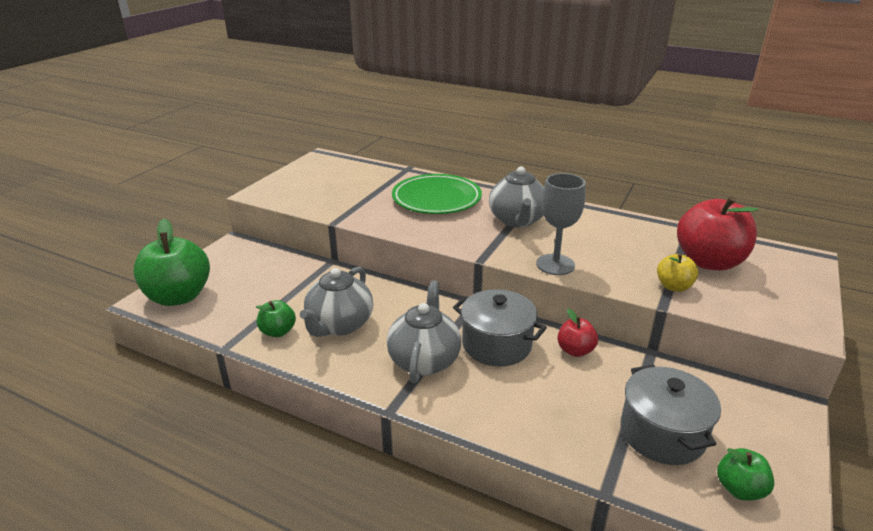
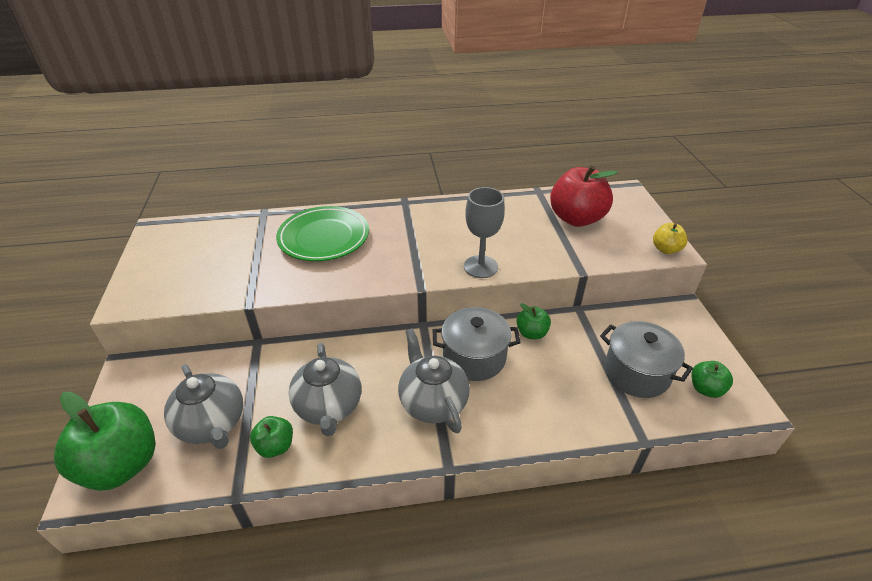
camera: 35 degrees left, 10 degrees up
(517, 220) = (413, 234): grey teapot -> grey teapot (212, 424)
(575, 350) = (531, 333): red apple -> green apple
(673, 287) = (574, 251): yellow apple -> yellow apple (666, 249)

